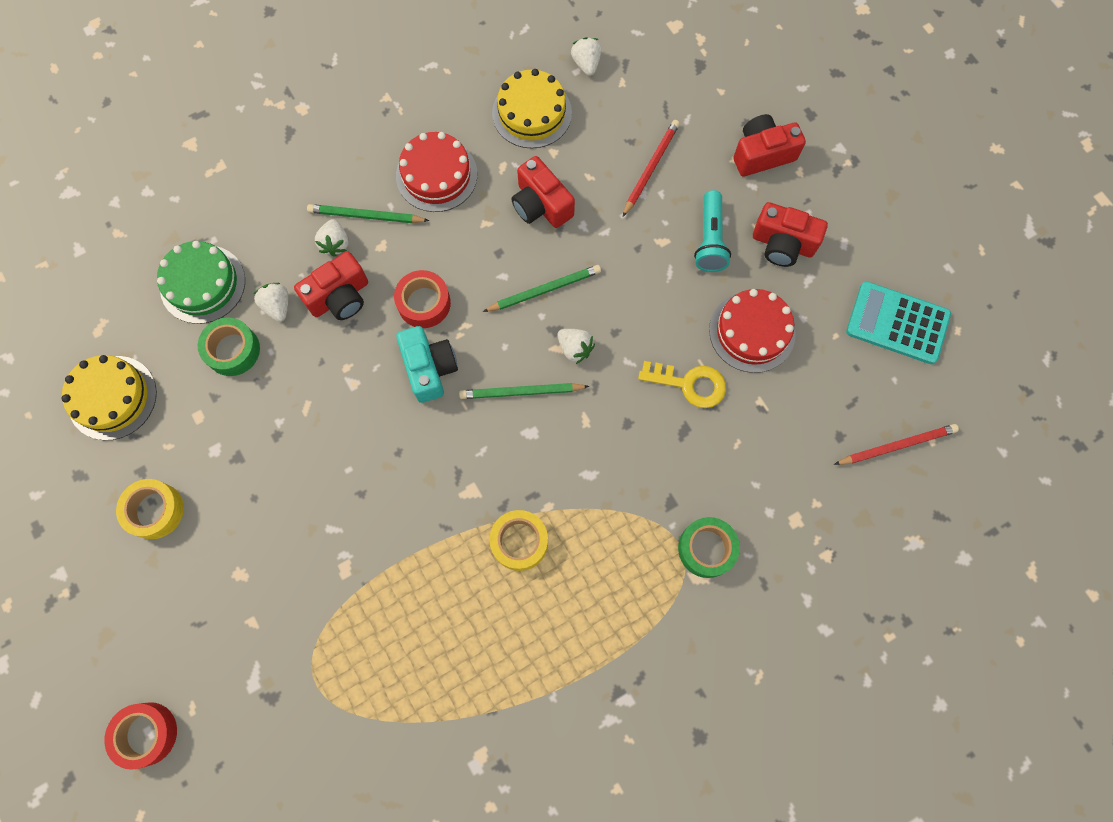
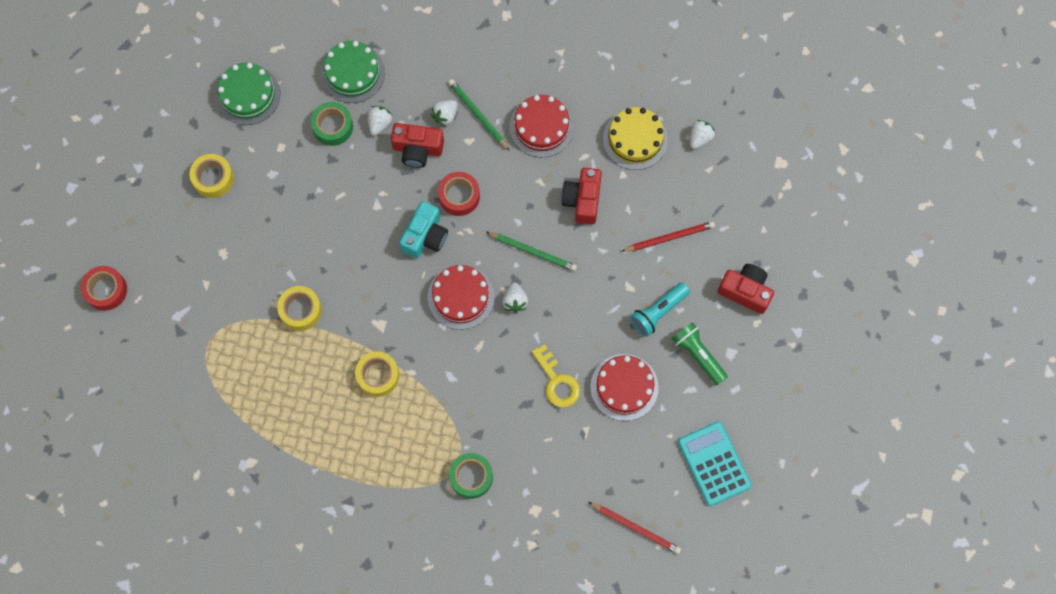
camera: 45 degrees right, 0 degrees up
(112, 397) = (248, 95): yellow cake -> green cake
(378, 553) = (300, 310): none -> yellow tape
(521, 392) = (461, 297): green pencil -> red cake
(782, 244) = (698, 355): red camera -> green flashlight

